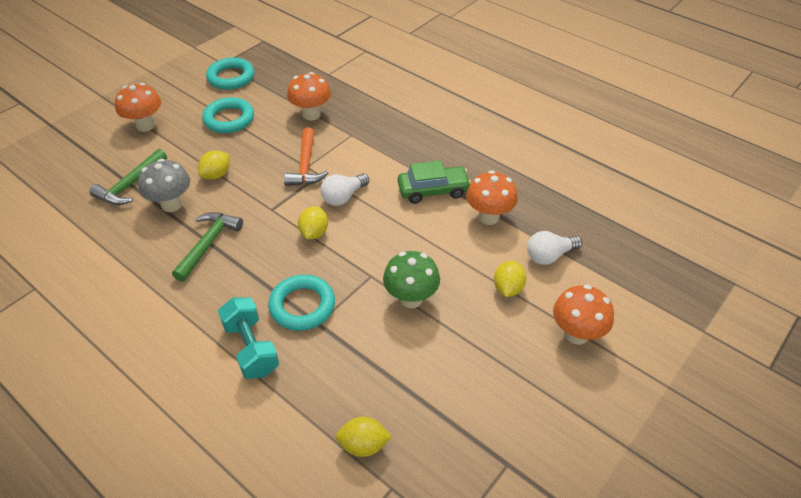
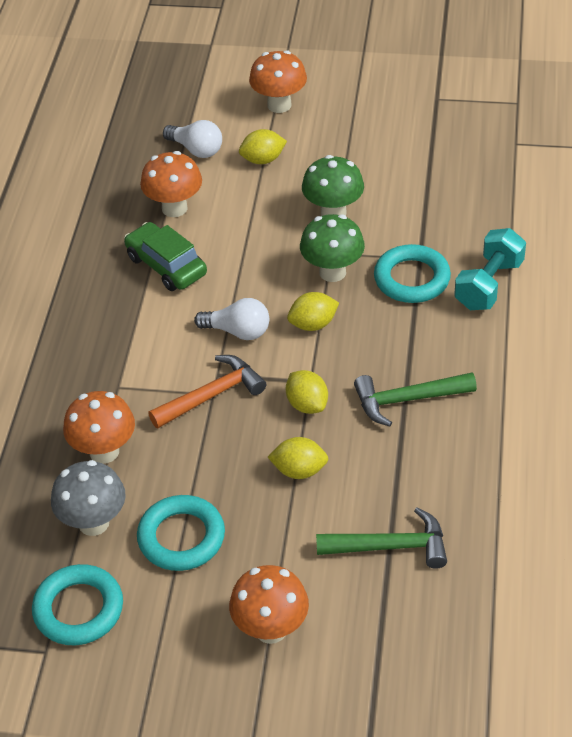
camera: 120 degrees left, 0 degrees up
(171, 204) = (383, 477): grey mushroom -> grey mushroom (93, 523)
(351, 266) = (332, 272): none -> green mushroom
(363, 445) = (500, 172): yellow lemon -> yellow lemon (307, 404)

